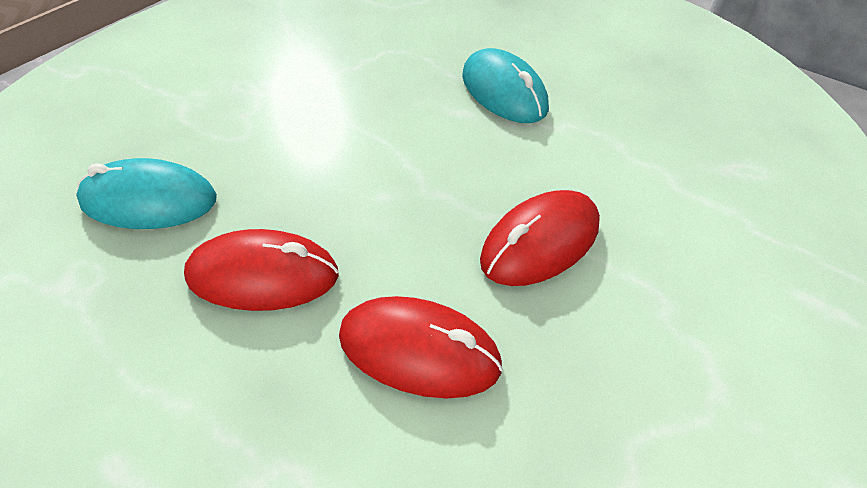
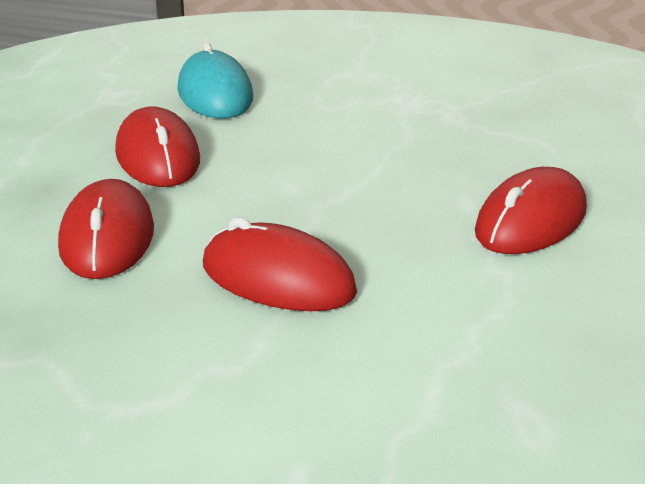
camera: 70 degrees right, 20 degrees down
(503, 92) = (531, 221): turquoise mouse -> red mouse

